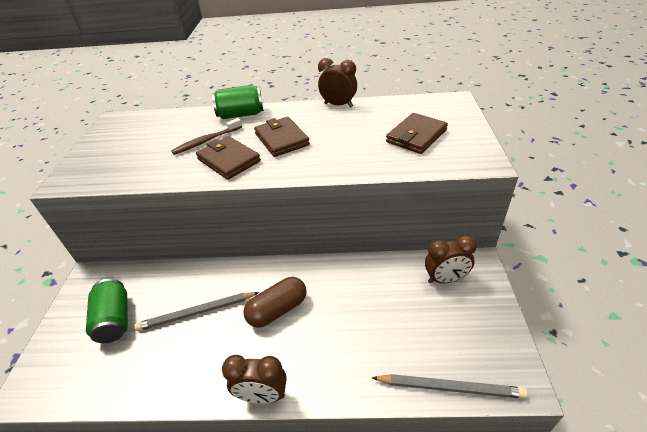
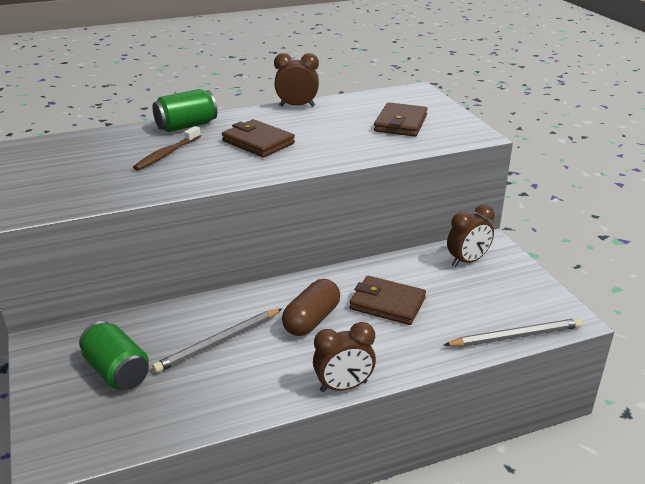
camera: 25 degrees left, 10 degrees down
(229, 160) = (212, 167): brown wallet -> brown wallet (387, 304)

